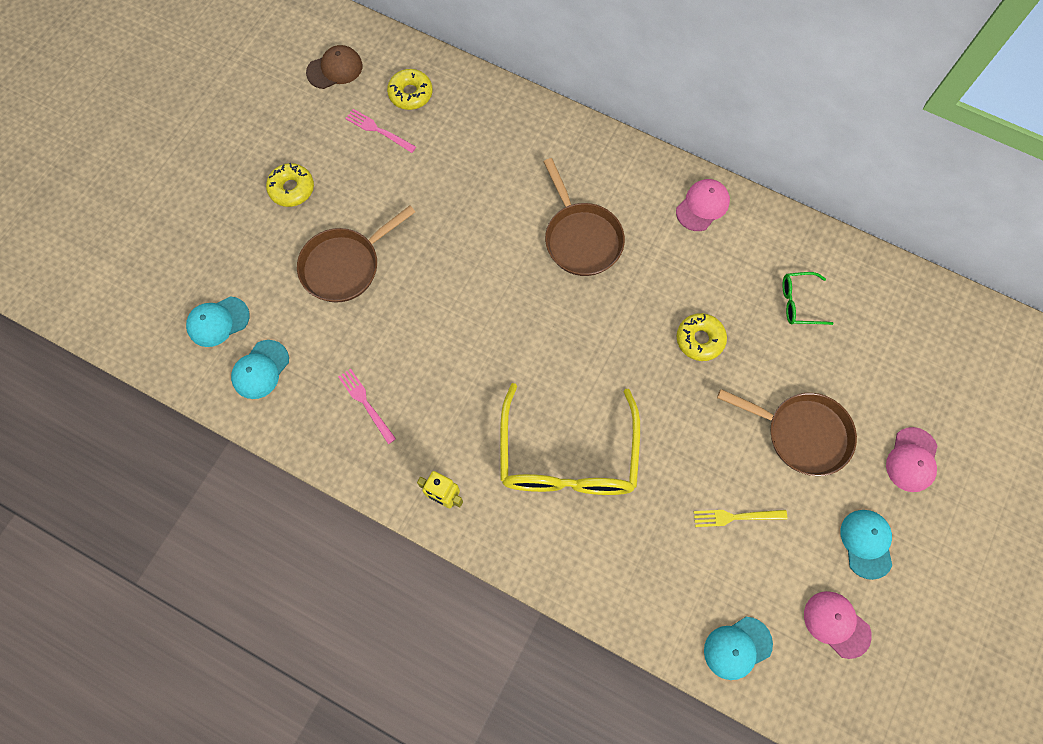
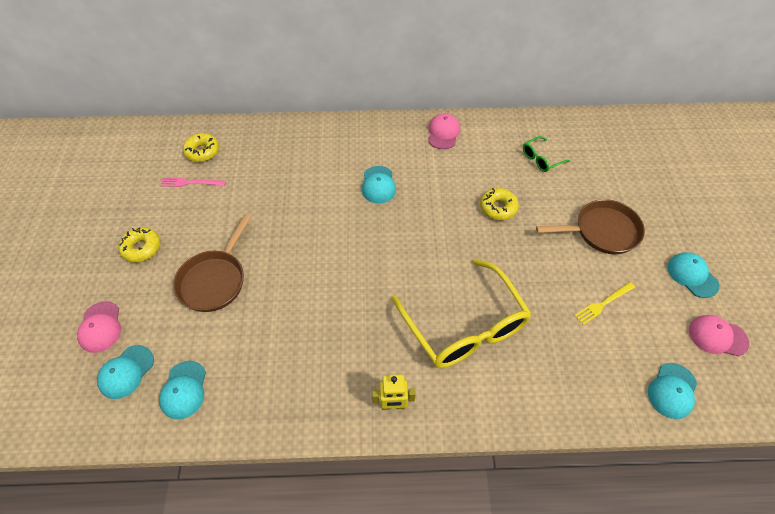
camera: 30 degrees left, 15 degrees down
(335, 69) = (135, 159): brown cap -> none
(366, 403) = (288, 369): pink fork -> none
(581, 238) = (378, 185): brown pan -> turquoise cap
(912, 460) = (675, 213): pink cap -> pink cap (100, 327)

